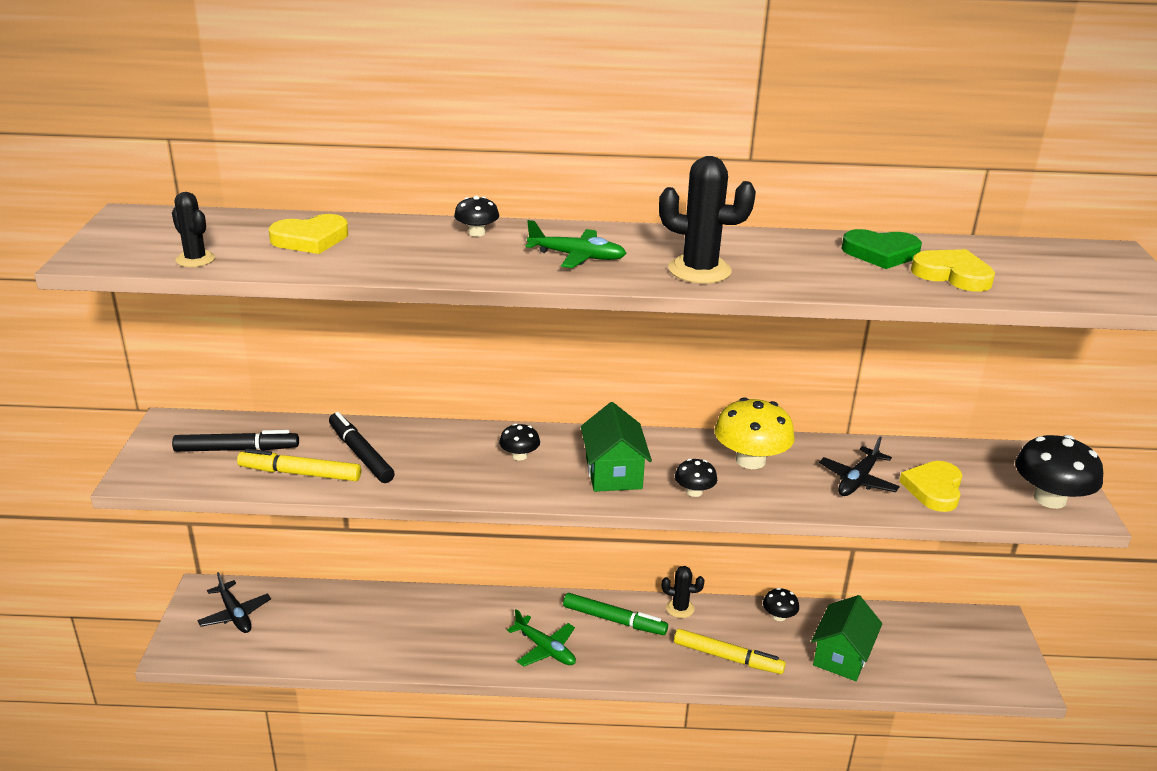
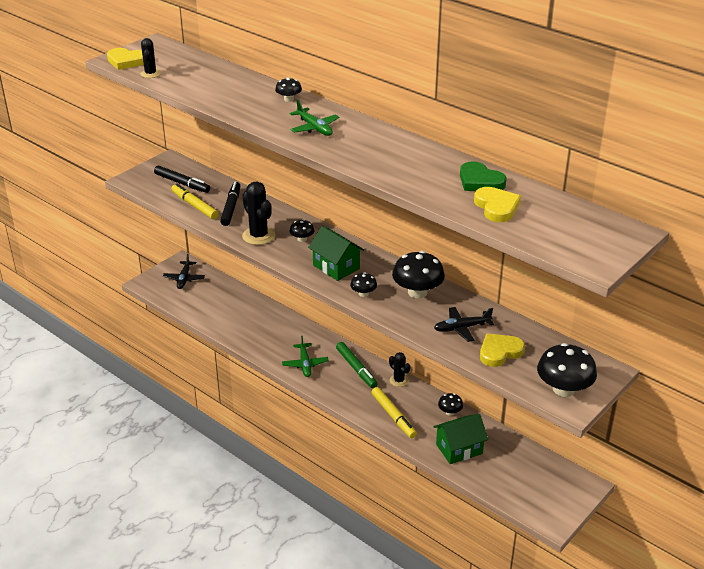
camera: 40 degrees right, 5 degrees up
(310, 239) = (210, 78): yellow heart -> yellow heart (126, 61)
(613, 473) = (336, 267): green house -> green house turned 75 degrees counterclockwise
(699, 270) = (361, 156): black cactus -> black cactus (258, 236)
(750, 460) = (417, 292): yellow mushroom -> black mushroom

